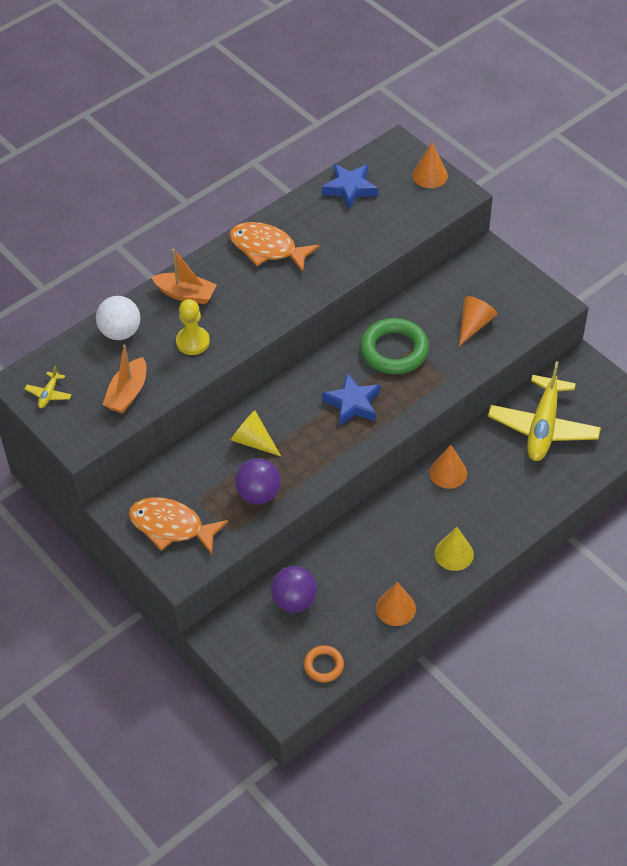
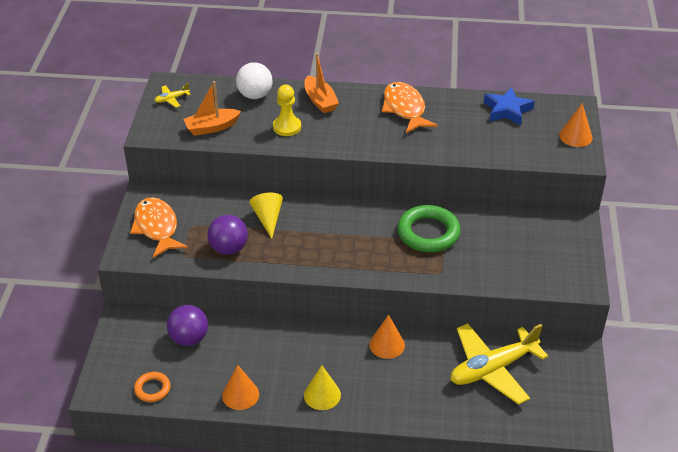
camera: 45 degrees right, 10 degrees down
(352, 404) = (357, 243): blue star -> none
(474, 324) = (505, 256): orange cone -> none

